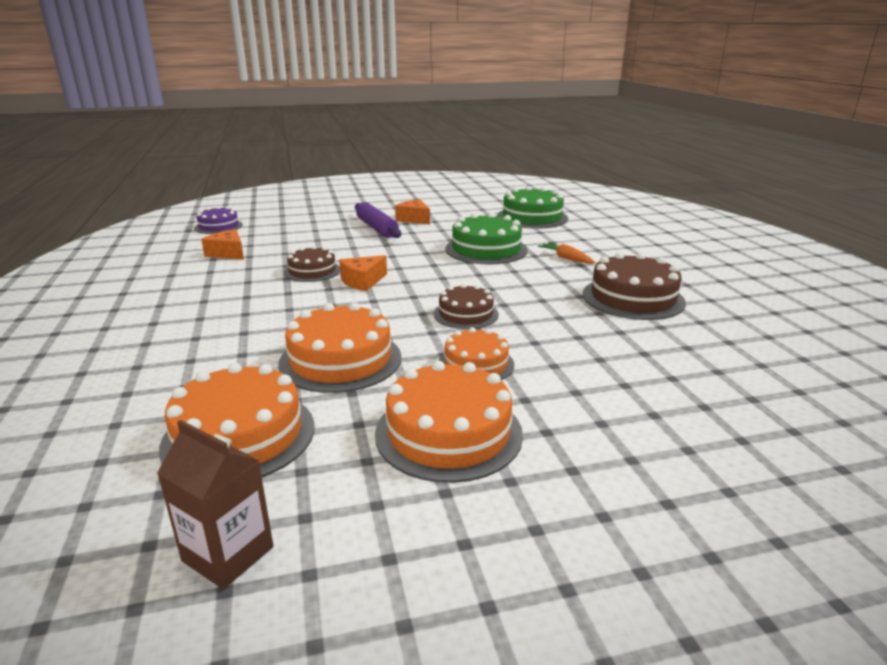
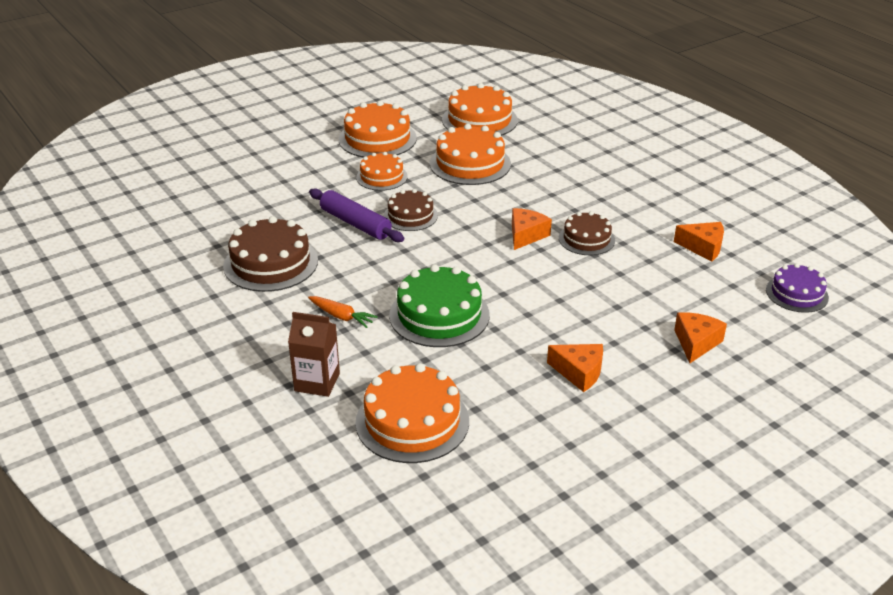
camera: 160 degrees right, 10 degrees up
(228, 554) = (436, 90): brown carton -> brown carton (317, 382)
(325, 219) = (696, 343): none -> orange cheese
(377, 228) = (605, 335): purple rolling pin -> purple rolling pin (355, 223)
(532, 217) = (412, 421): green cake -> orange cake

